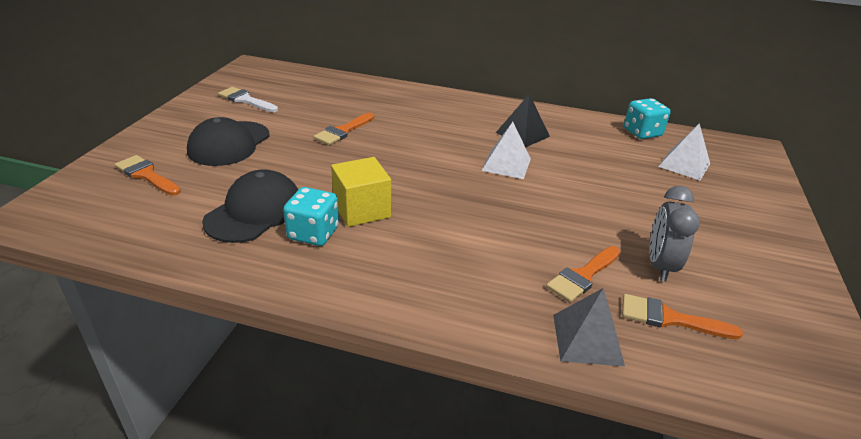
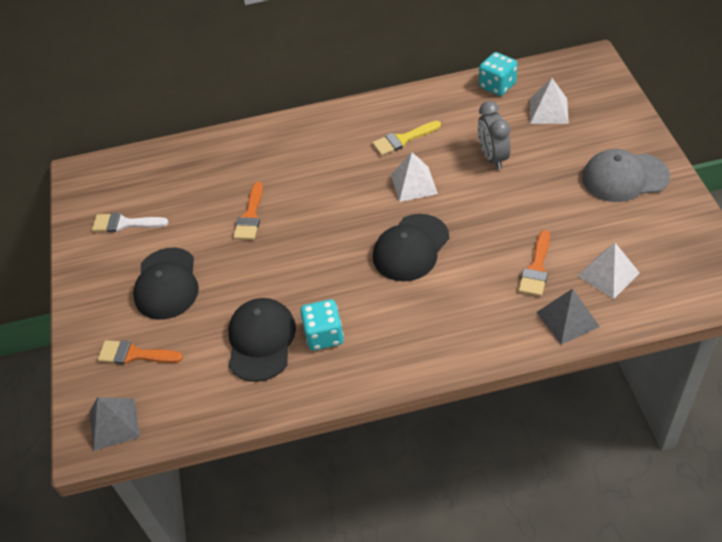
camera: 20 degrees left, 15 degrees up
(66, 212) = (114, 424): none -> grey pyramid
(361, 210) = (340, 293): yellow cube -> none
(461, 205) = (411, 248): none -> black cap
(522, 134) = (403, 139): black pyramid -> yellow brush
(660, 266) = (581, 230): grey clock -> grey clock (493, 157)
(669, 318) = (608, 274): orange brush -> white pyramid
(742, 242) = (624, 177): none -> grey cap

